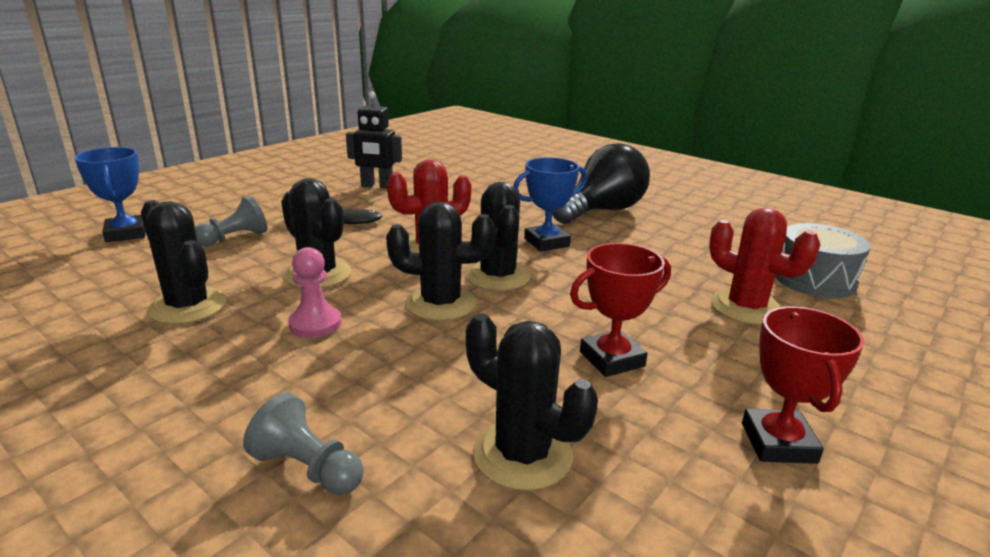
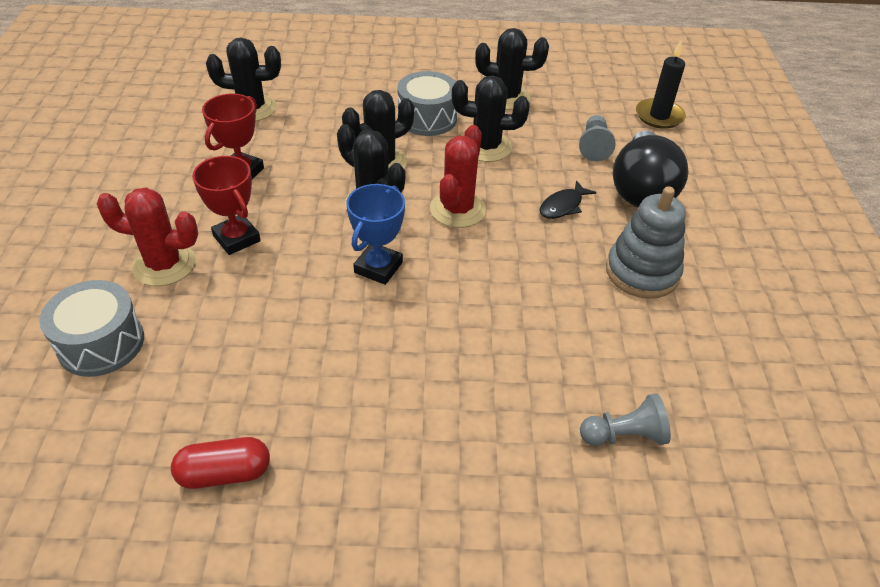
camera: 140 degrees right, 20 degrees up
(126, 233) = (659, 116): blue trophy -> black candle
(308, 468) = (330, 71): grey pawn -> grey pawn (624, 435)
(315, 324) = (427, 118): pink pawn -> grey drum
(377, 186) = (642, 272): black robot -> grey stacking toy
(602, 211) = (375, 365): black light bulb -> black light bulb (641, 189)
(727, 210) = (224, 473): none -> red capsule
(778, 443) = (131, 162): red trophy -> red trophy (237, 238)

